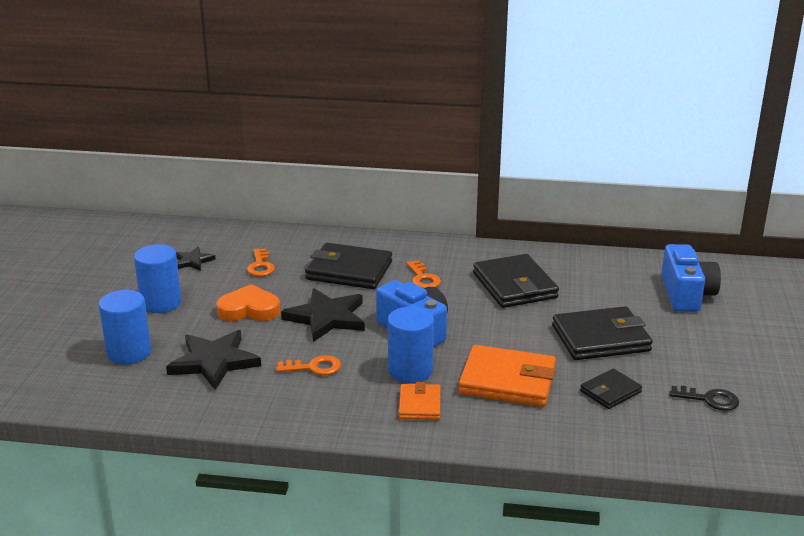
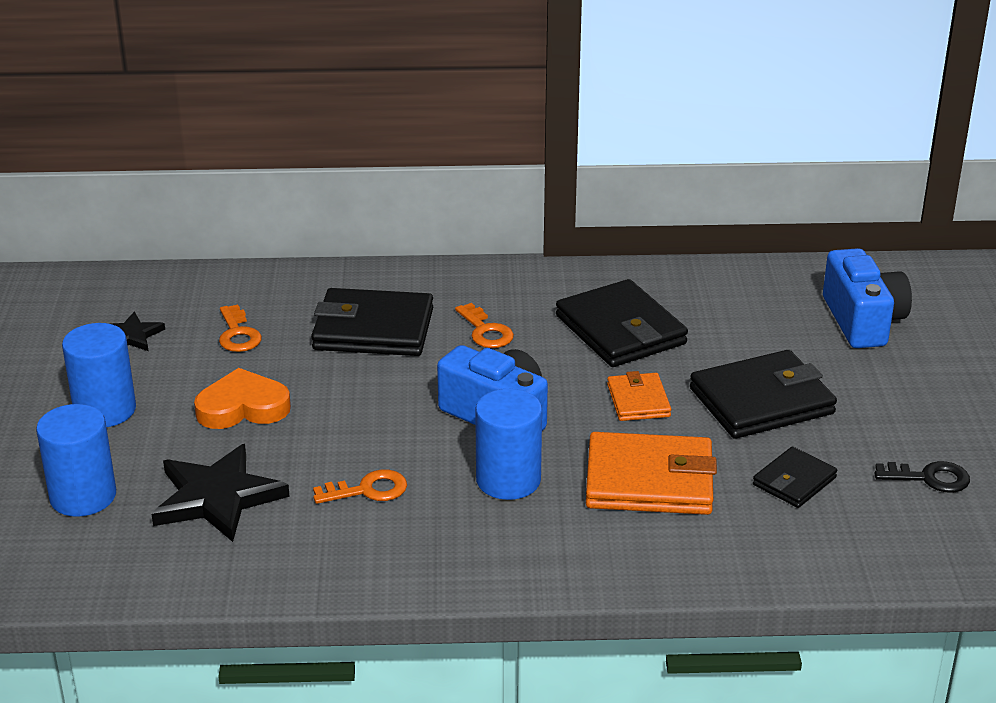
camera: 10 degrees left, 5 degrees up
(327, 318) = (363, 409): black star -> none
(419, 405) = (536, 531): orange wallet -> orange wallet (638, 401)

